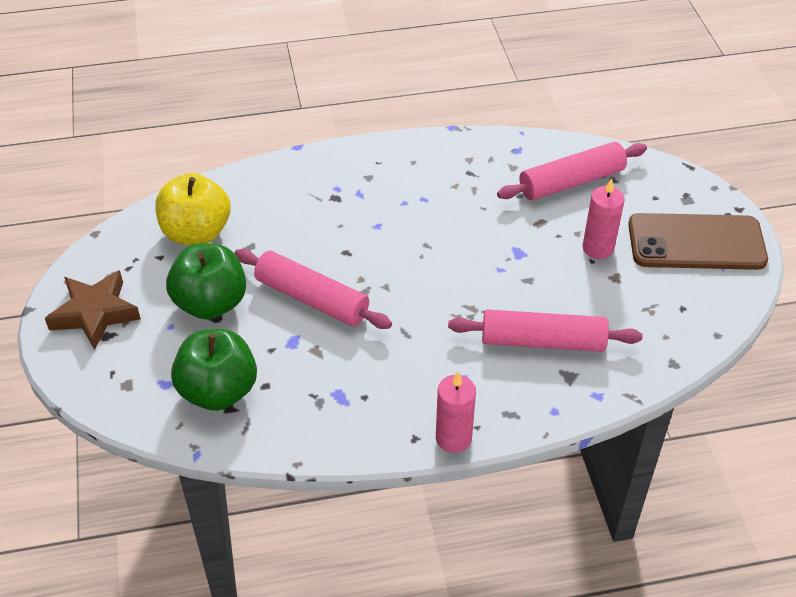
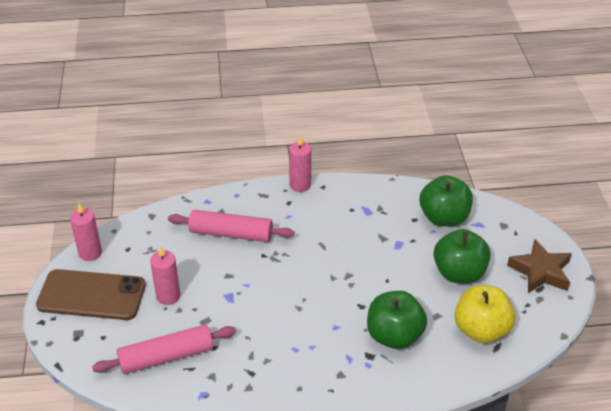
camera: 175 degrees left, 5 degrees down
(305, 220) = (394, 336): none -> green apple
(312, 299) = (386, 271): pink rolling pin -> none
(731, 298) = (90, 253): none -> pink candle

